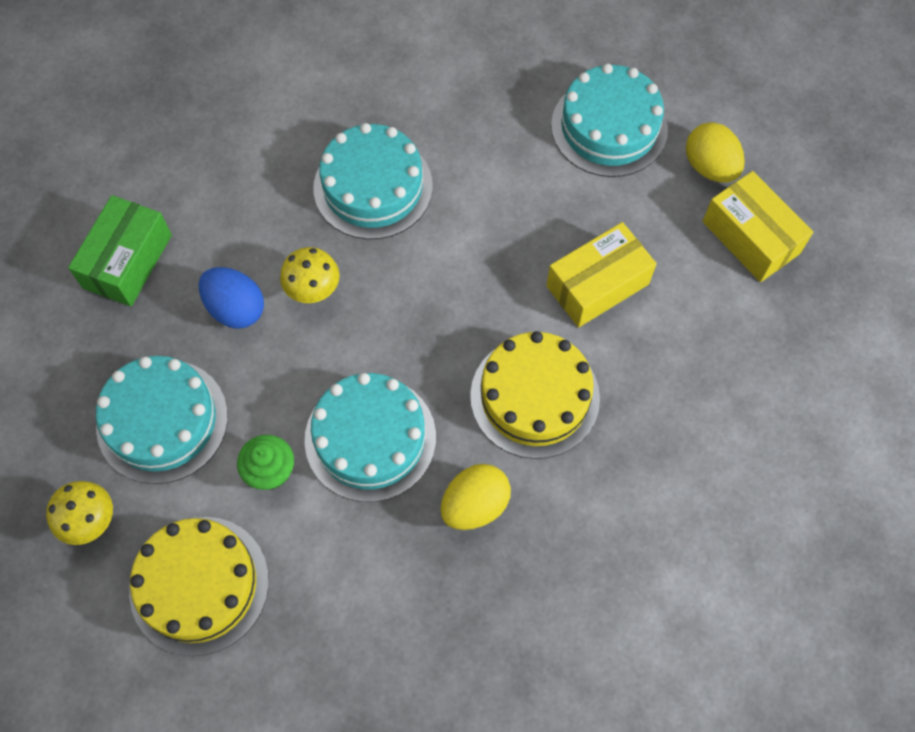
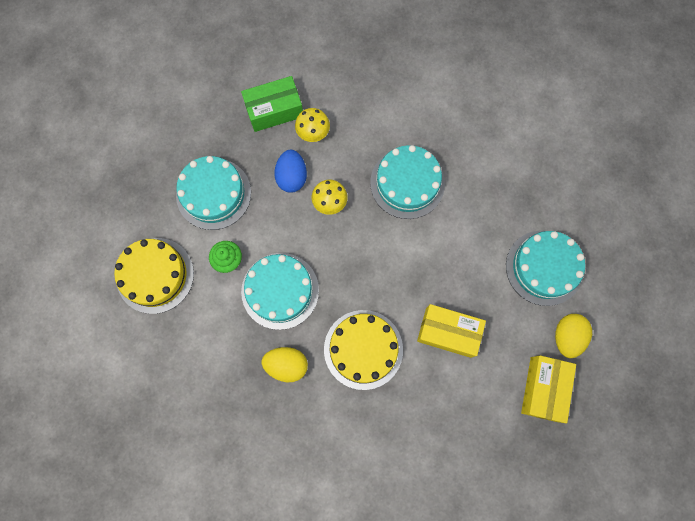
camera: 50 degrees right, 10 degrees up
(91, 522) = (146, 206): yellow mushroom -> yellow mushroom (313, 134)

